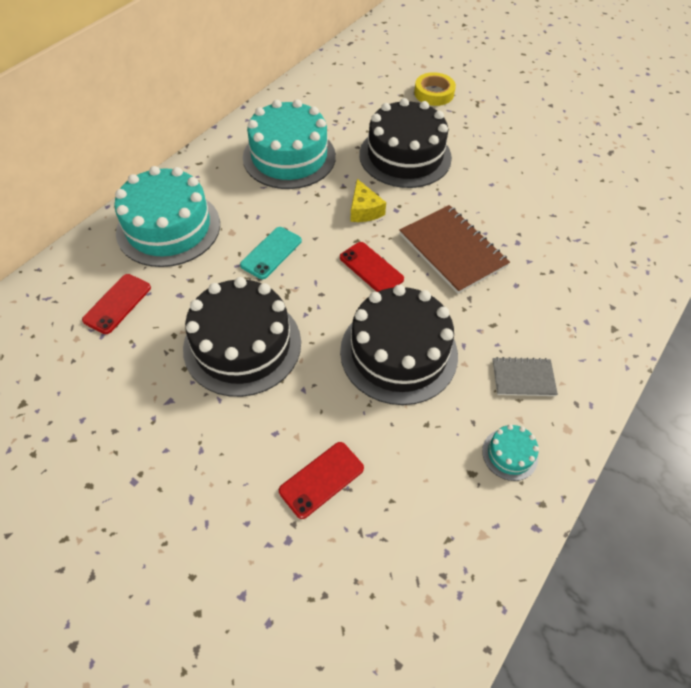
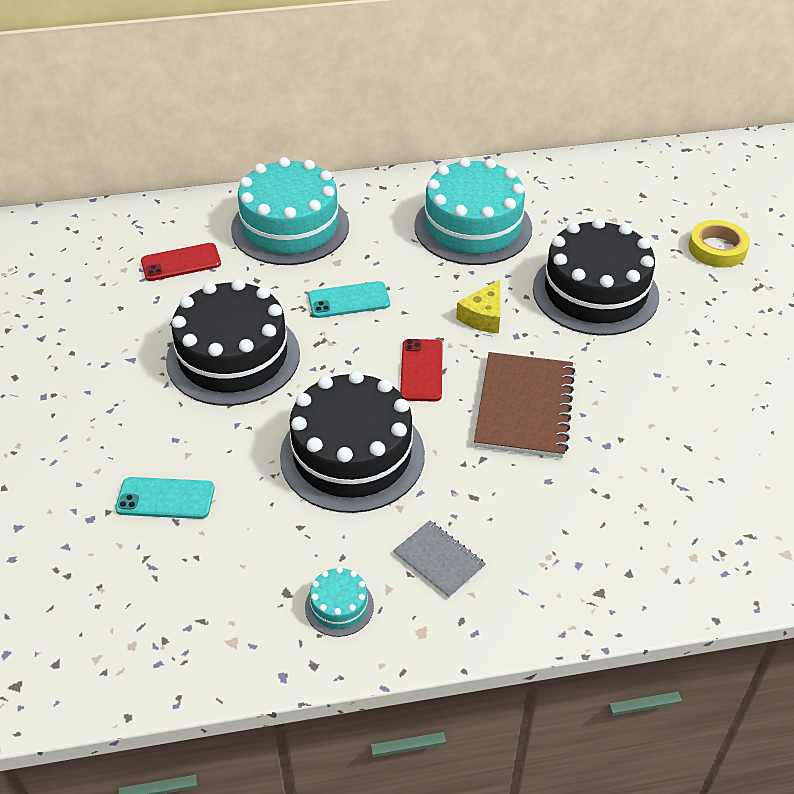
camera: 45 degrees right, 10 degrees down
(321, 479) = (165, 499): red phone -> turquoise phone

